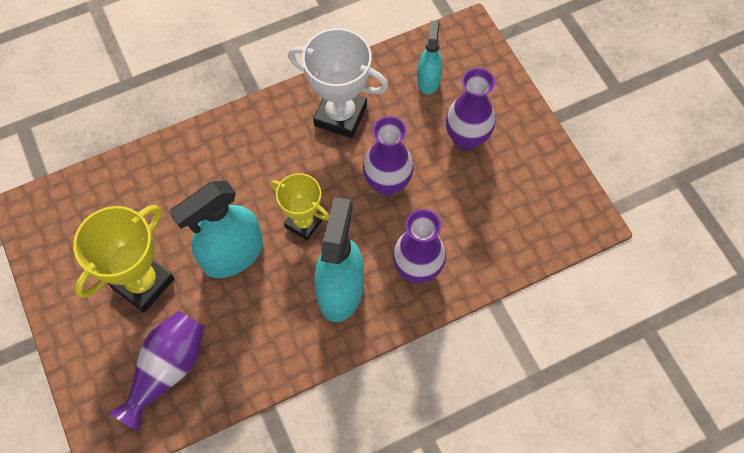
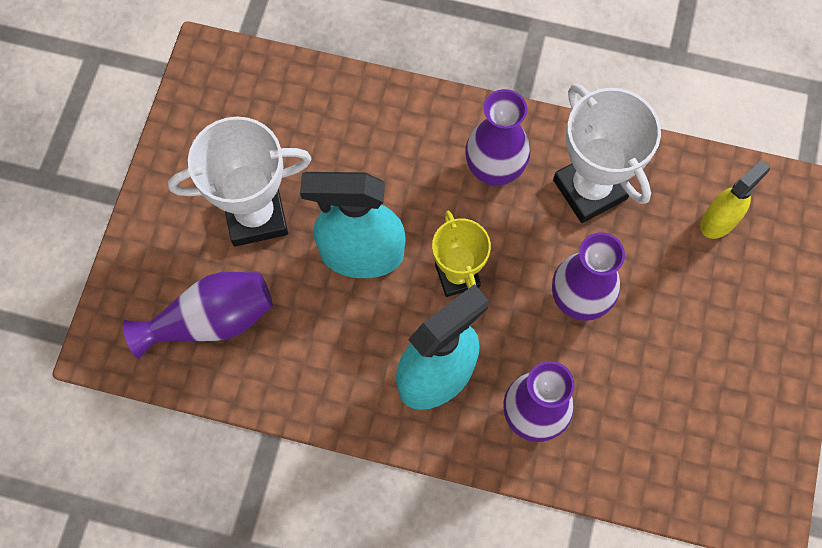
camera: 40 degrees right, 5 degrees up
(143, 283) = (256, 216): yellow trophy -> white trophy
(428, 80) = (719, 220): turquoise spray bottle -> yellow spray bottle
(466, 138) = (706, 317): purple vase -> purple vase (494, 170)

